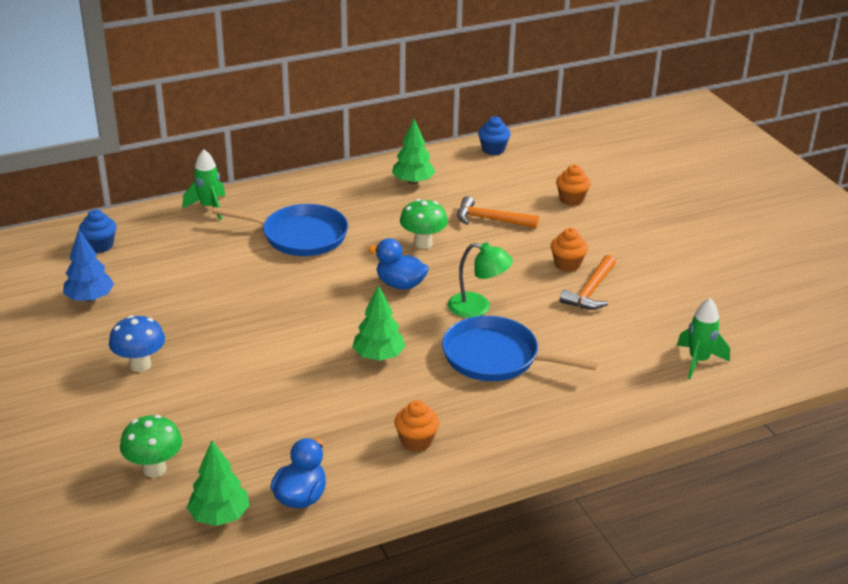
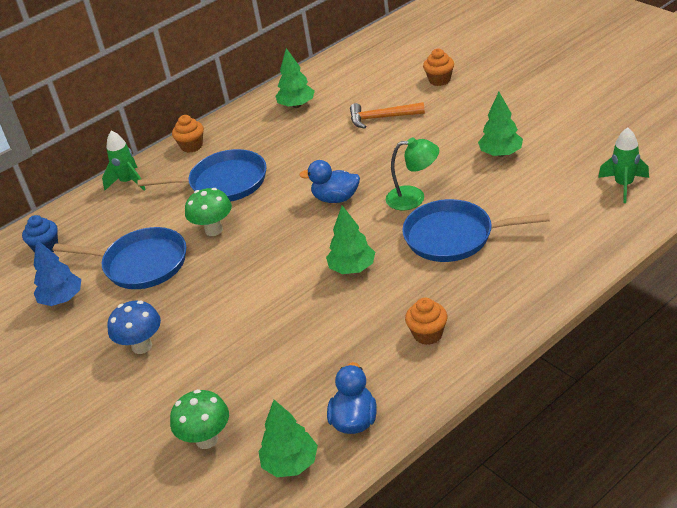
camera: 10 degrees left, 5 degrees up
(180, 289) = (141, 264): none -> blue pan
(423, 243) = (335, 156): green mushroom -> green mushroom (214, 230)
(493, 150) = (350, 57): blue cupcake -> none
(567, 264) = (468, 136): orange cupcake -> orange cupcake (192, 146)
(590, 291) = (500, 153): orange hammer -> green tree

